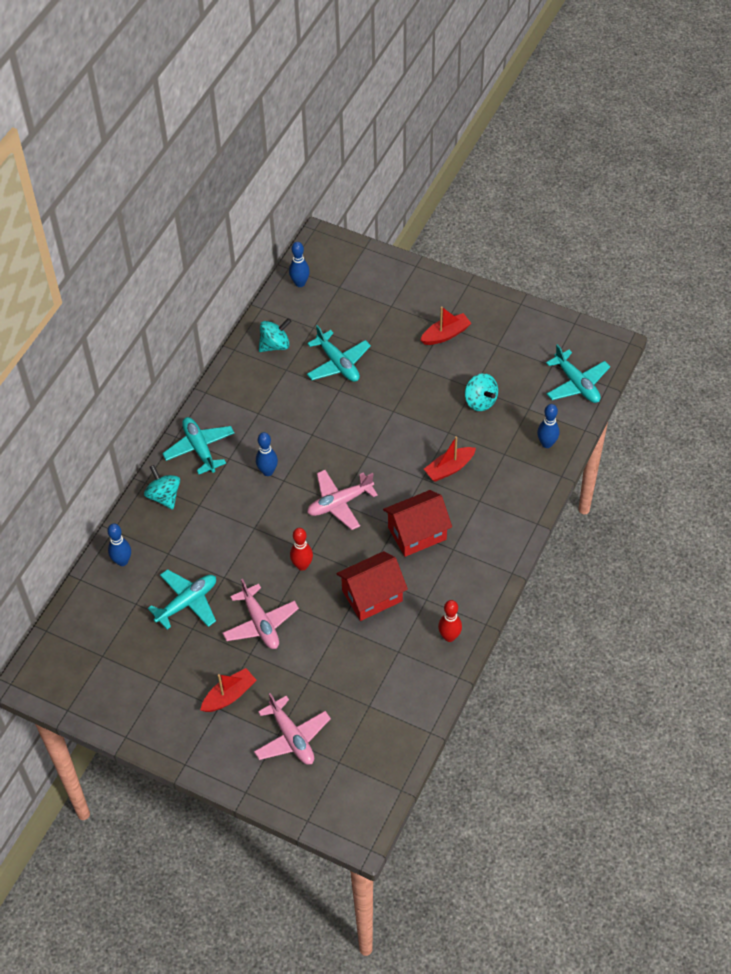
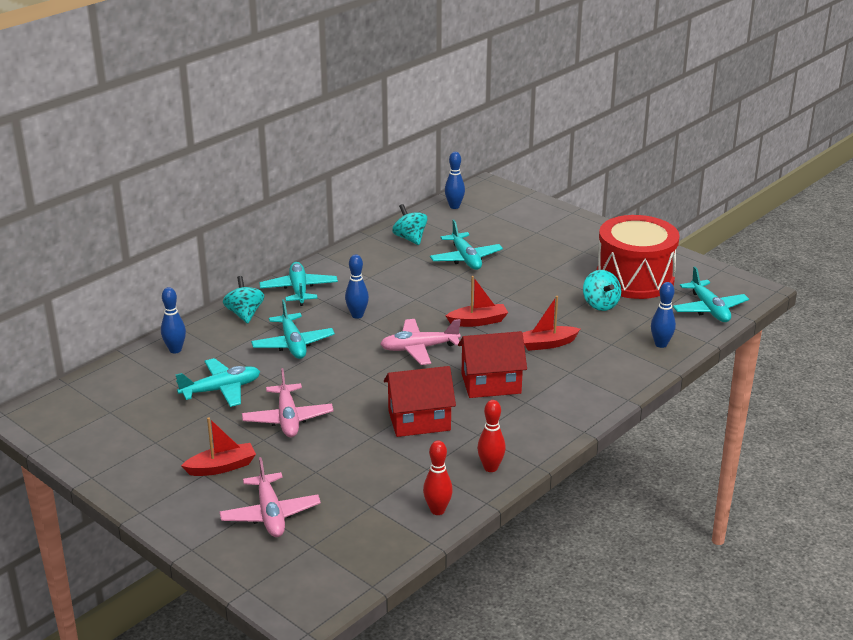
camera: 15 degrees right, 25 degrees down
(225, 526) = (293, 344): none -> turquoise plane
(275, 345) = (410, 238): turquoise spinning top -> turquoise spinning top turned 105 degrees counterclockwise
(302, 565) = (356, 385): red bowling pin -> red bowling pin (437, 510)
(445, 334) = (583, 257): red boat -> red boat (478, 321)
(501, 356) = (634, 279): none -> red drum

